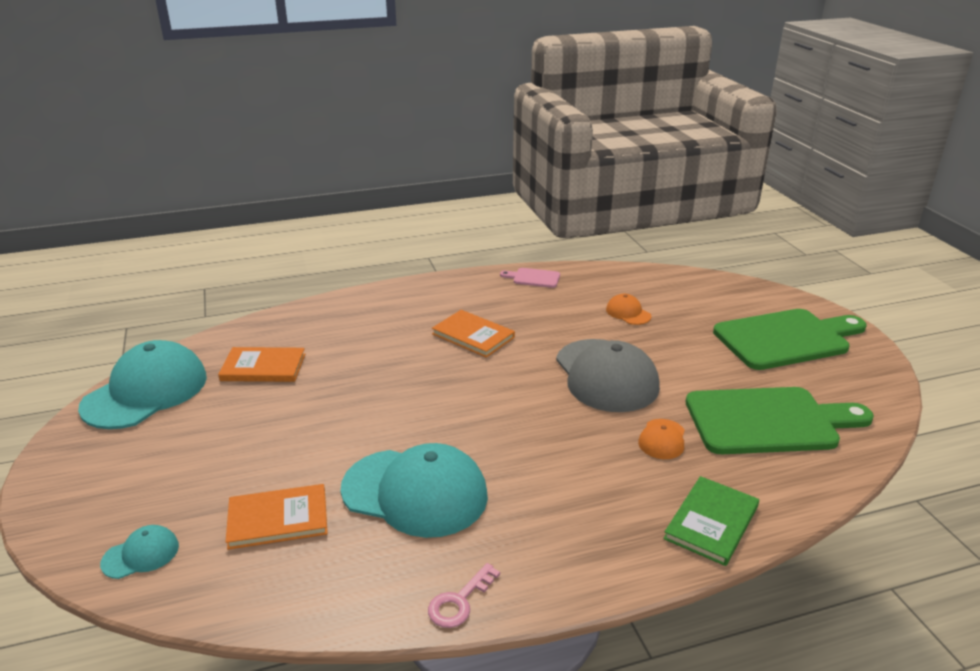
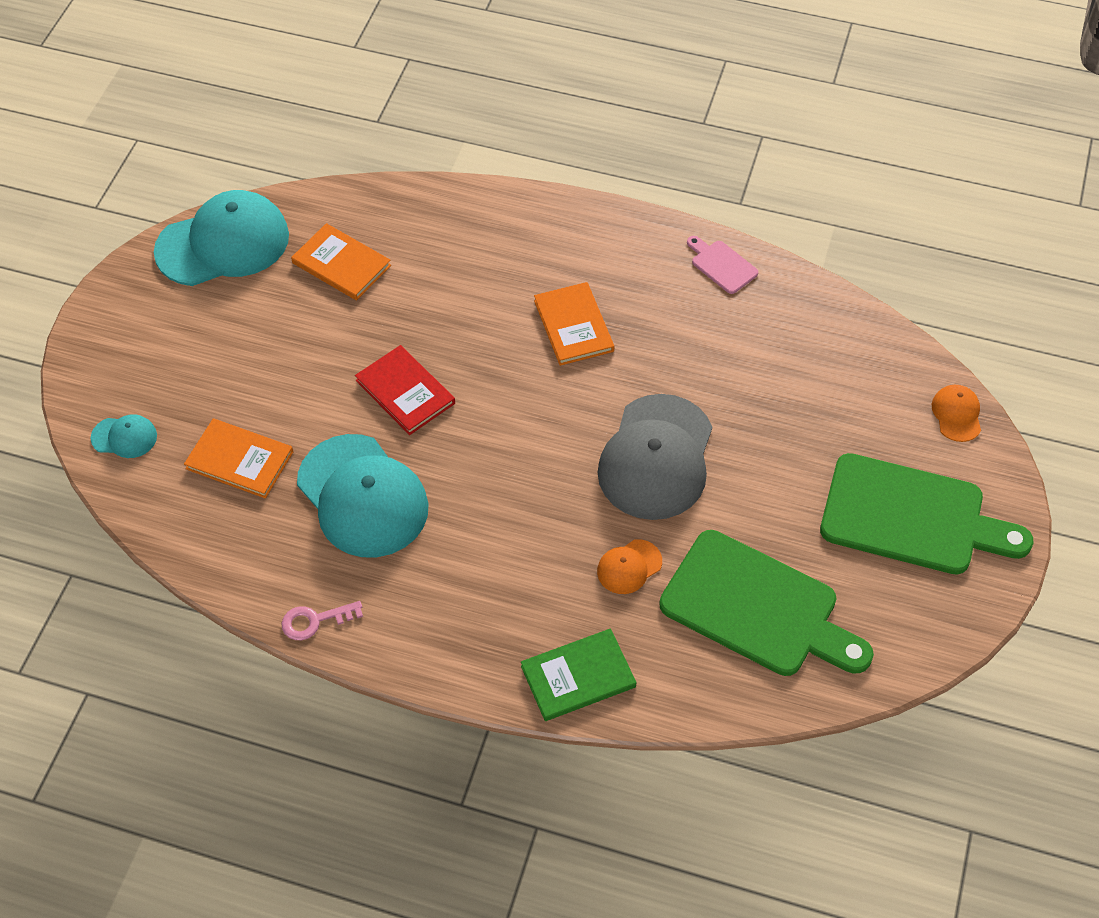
camera: 35 degrees right, 25 degrees up
(386, 415) = (405, 392): none -> red book
(628, 313) = (773, 380): orange cap -> orange cap (956, 414)

